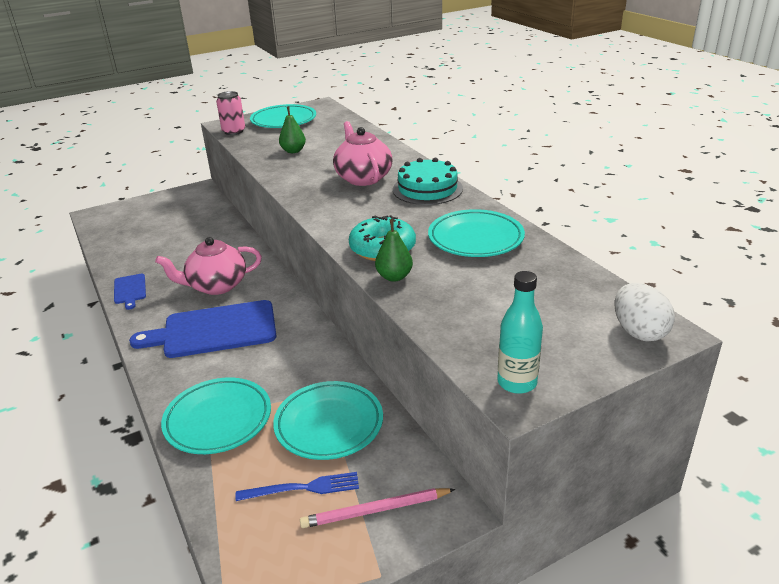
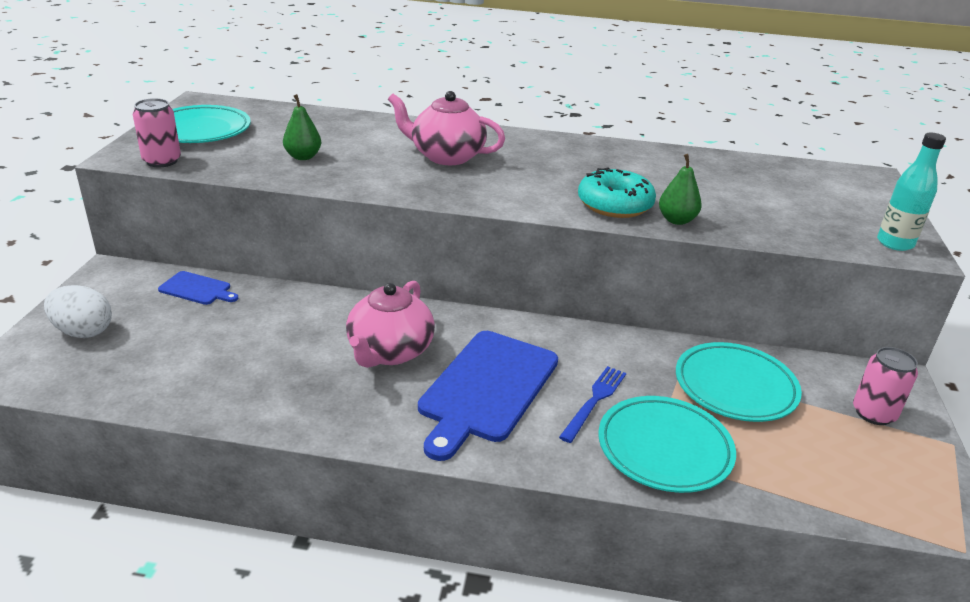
camera: 55 degrees left, 0 degrees up
(130, 290) = (295, 416): blue cutting board -> blue cutting board (197, 289)
(303, 488) = (817, 439): blue fork -> blue fork (594, 401)
(375, 510) = (873, 413): pink pencil -> pink can
(427, 189) = (524, 145): turquoise cake -> none
(475, 239) = (653, 168): turquoise plate -> none
(638, 332) = (863, 182): white egg -> white egg (83, 331)

